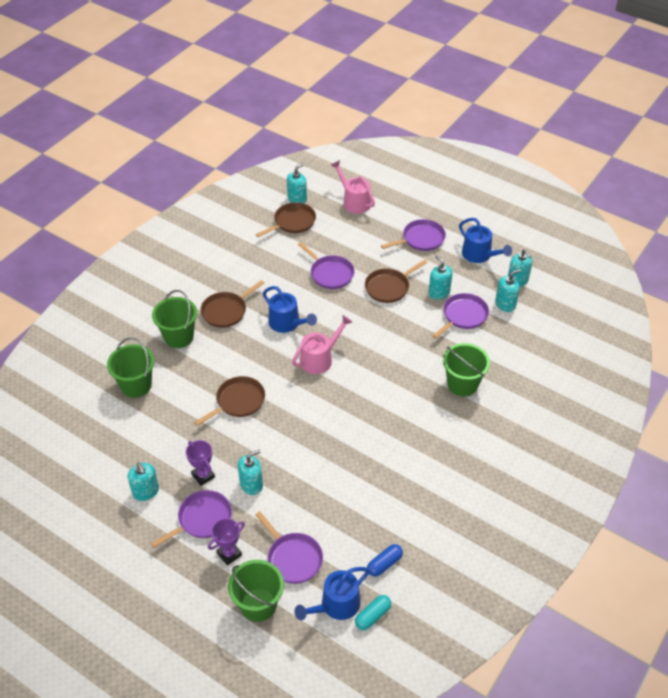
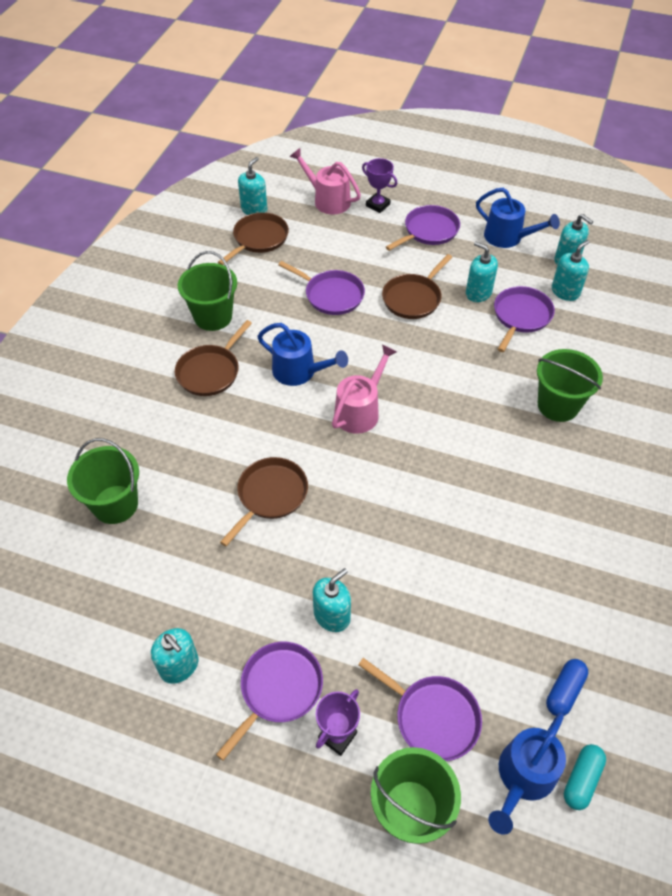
camera: 15 degrees left, 5 degrees up
(178, 337) = (155, 421): green bucket -> green bucket (213, 317)
(203, 476) = (257, 619): purple trophy -> purple trophy (378, 205)

